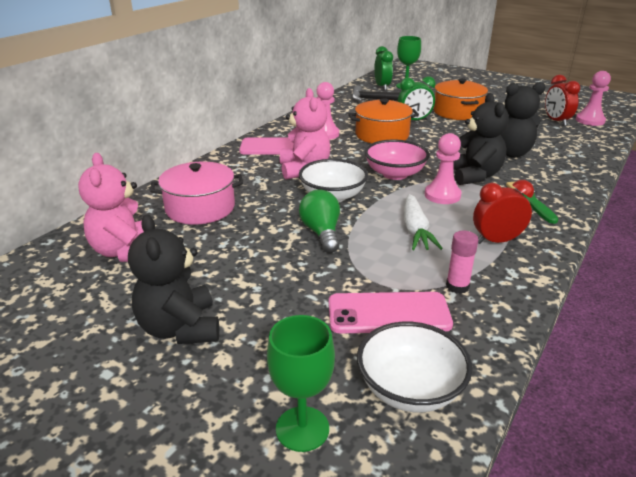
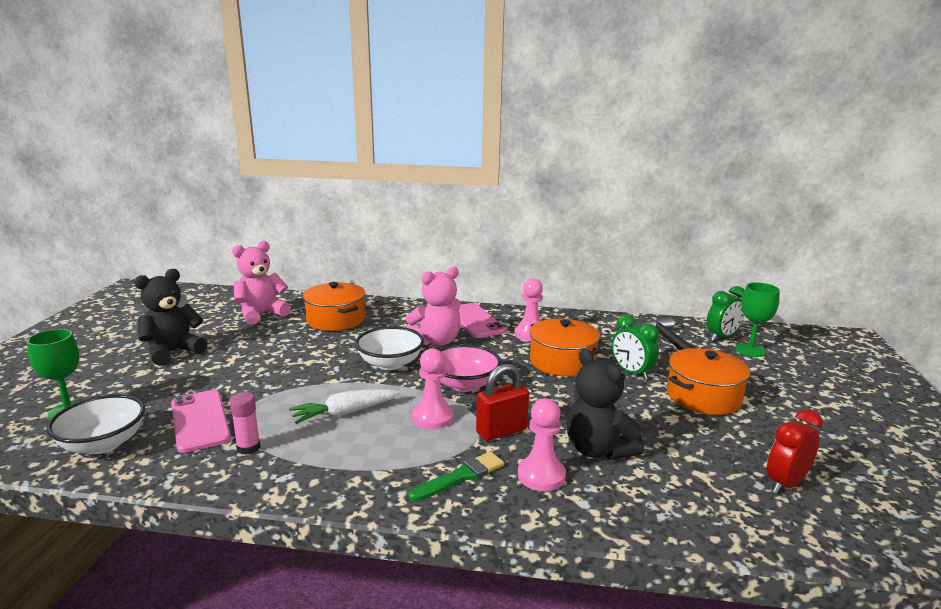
camera: 65 degrees right, 10 degrees down
(200, 208) = (336, 320): pink pot -> orange pot
(321, 233) = (318, 371): green light bulb -> none
(474, 176) = (501, 431): black teddy bear -> red padlock
(496, 241) = (345, 461): red clock -> none
(590, 120) = (843, 521): pink pawn -> pink pawn (541, 475)

